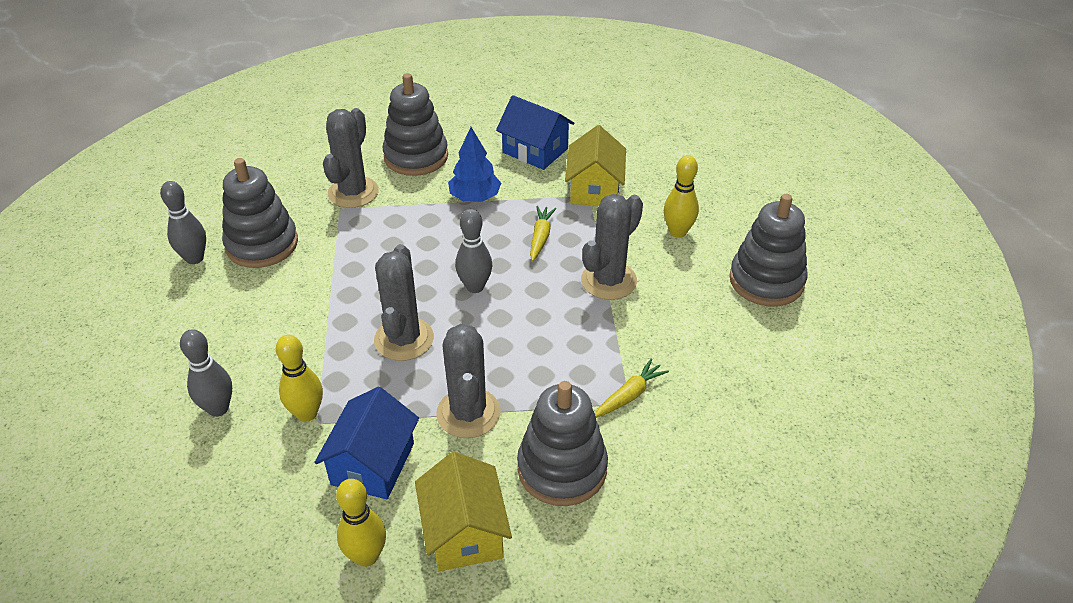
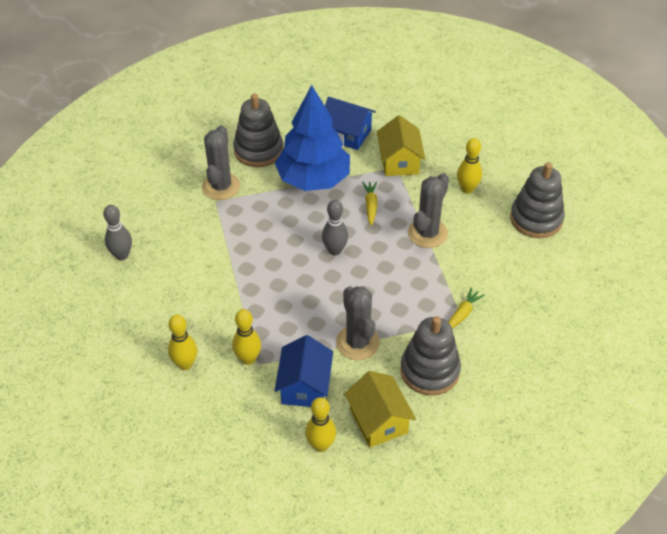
camera: 10 degrees left, 5 degrees up
(218, 408) = (185, 364): grey bowling pin -> yellow bowling pin
(262, 244) = (168, 238): grey stacking toy -> none
(404, 339) = (297, 296): grey cactus -> none
(475, 197) = (313, 179): blue tree -> blue tree, size x1.90

